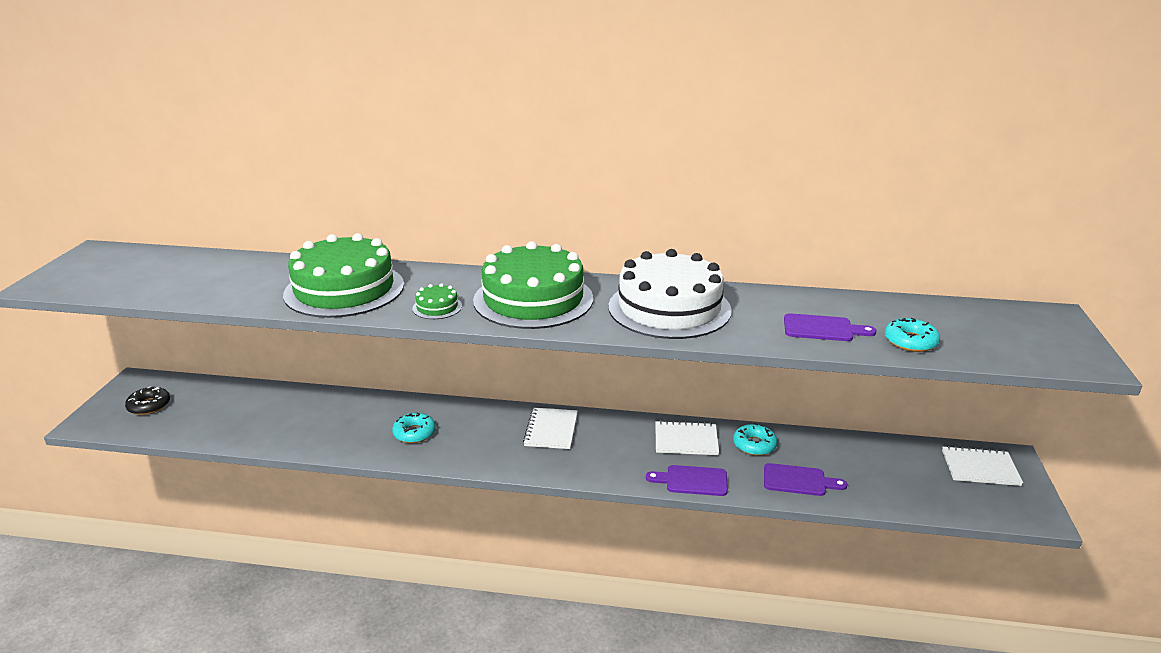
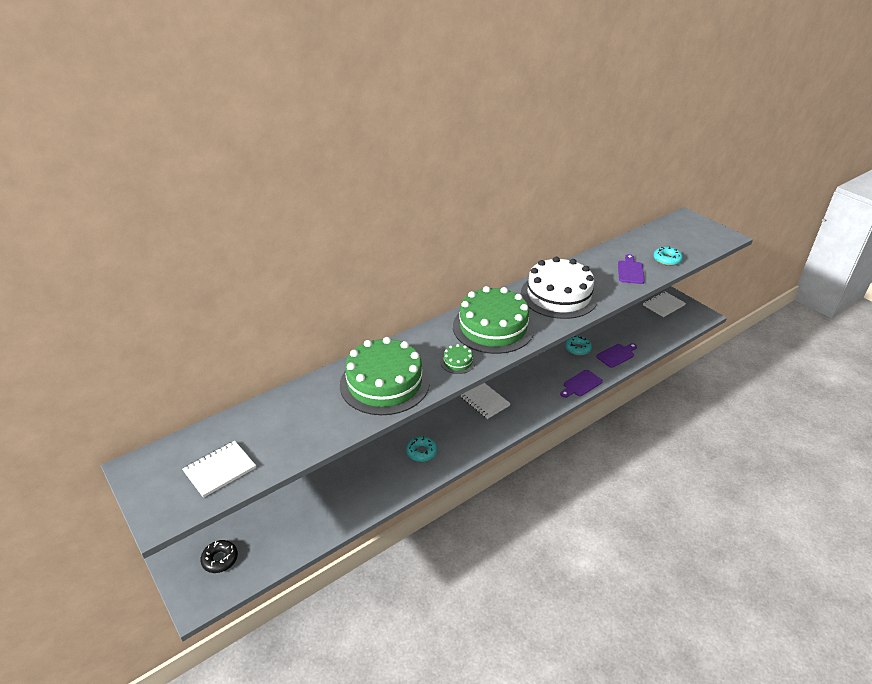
camera: 45 degrees left, 10 degrees up
(686, 440) = (549, 365): white notebook -> white notebook (220, 470)
(822, 328) = (630, 271): purple cutting board -> purple cutting board turned 45 degrees counterclockwise

